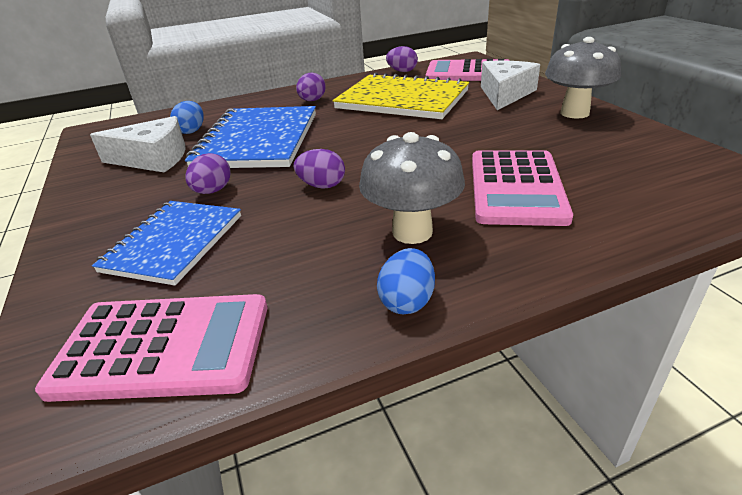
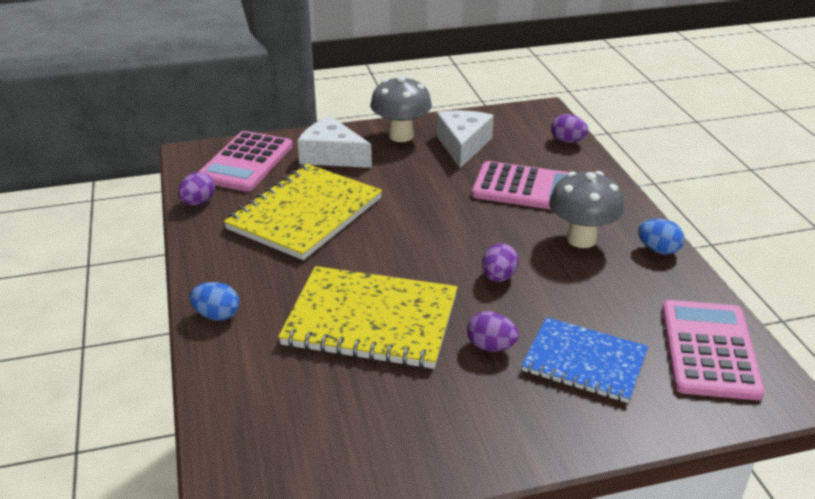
camera: 85 degrees left, 0 degrees up
(153, 158) = (386, 408): white cheese -> white cheese (462, 145)
(192, 131) = (306, 383): blue egg -> blue egg (217, 315)
(258, 140) = (371, 320): blue notebook -> yellow notebook
(312, 100) = (259, 277): purple egg -> purple egg (567, 141)

